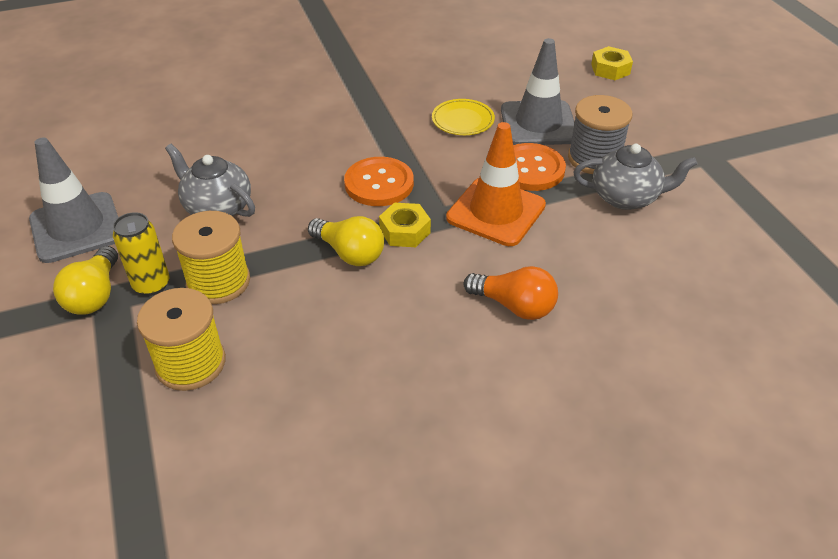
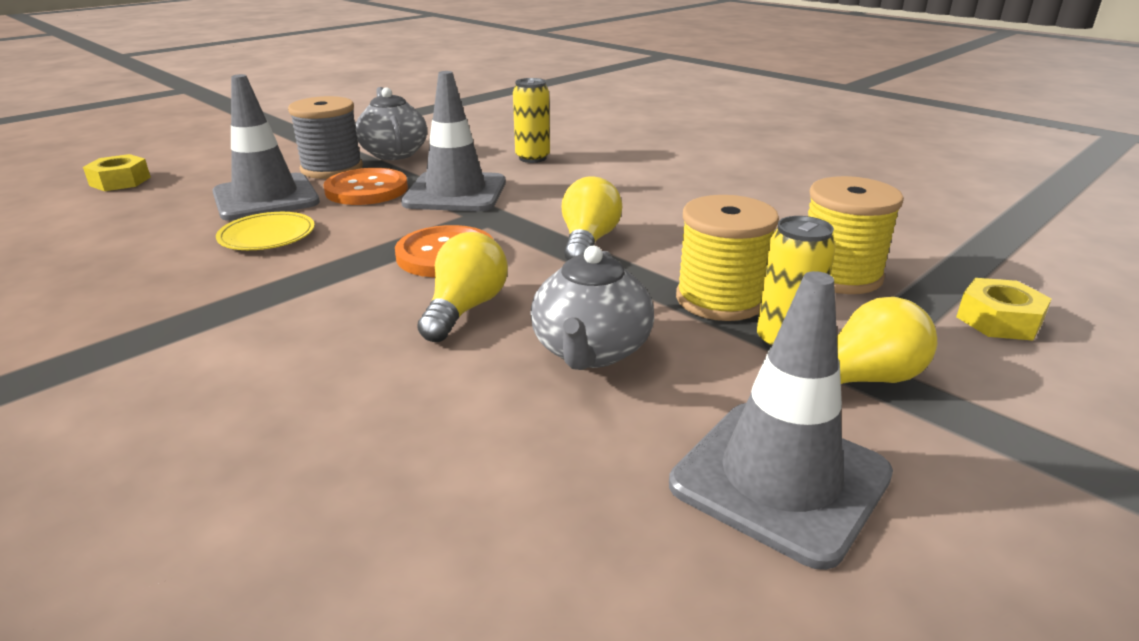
camera: 115 degrees left, 15 degrees down
(300, 176) = (465, 309): none -> yellow light bulb
(405, 231) = (524, 224): yellow nut -> yellow nut (998, 320)
(496, 212) = (455, 193): orange traffic cone -> grey traffic cone
(514, 306) = (582, 169): orange light bulb -> none
(568, 282) = (532, 158): none -> yellow can

